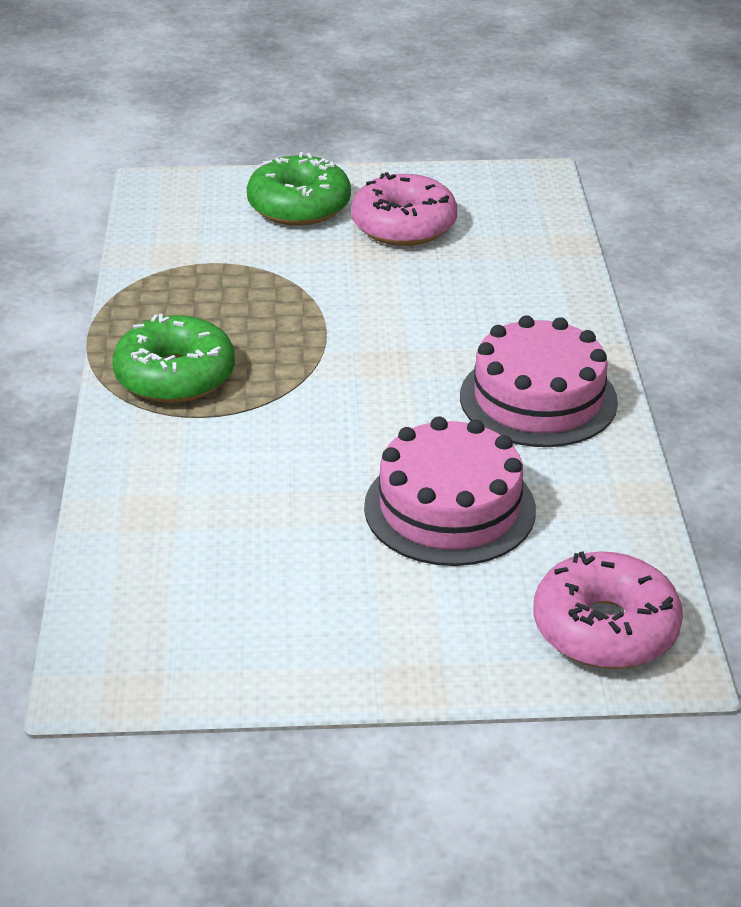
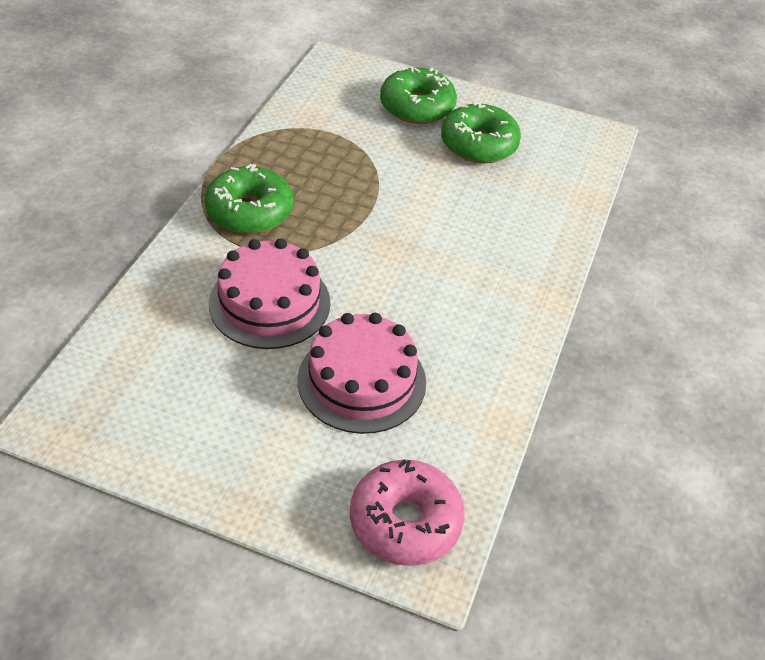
camera: 20 degrees right, 10 degrees up
(404, 226) = (479, 144): pink donut -> green donut
(538, 399) = (482, 315): pink cake -> pink cake (269, 303)

